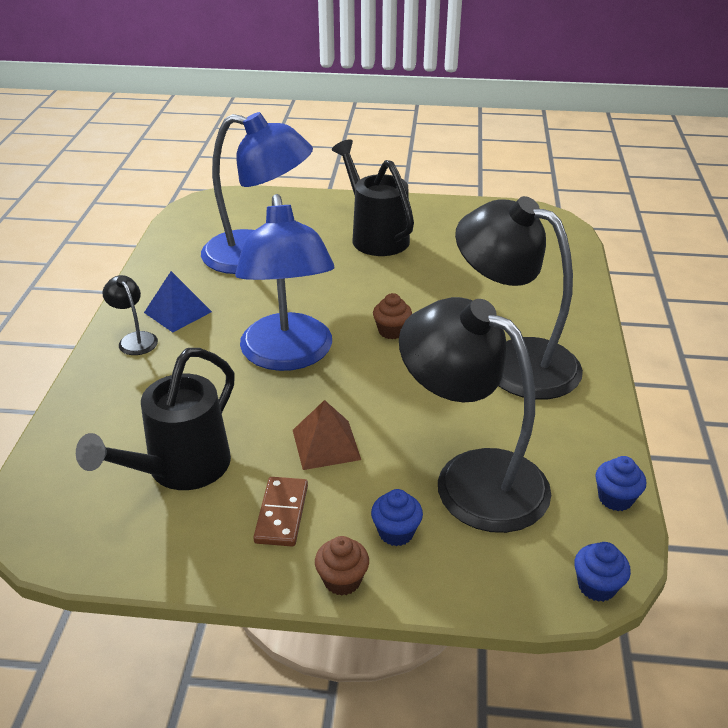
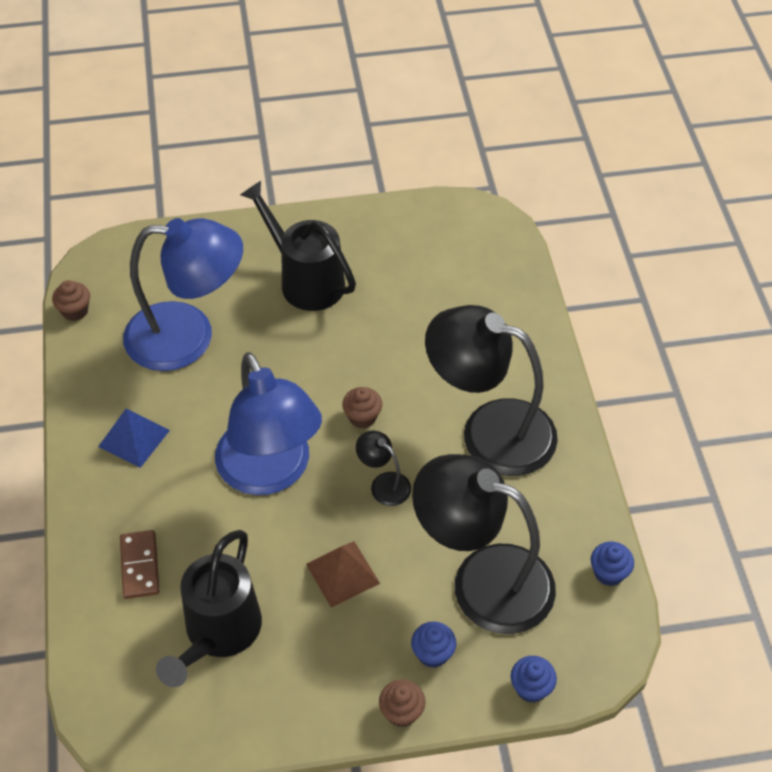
camera: 15 degrees left, 15 degrees up
(135, 339) = (105, 485): black lamp -> black lamp (384, 484)
(173, 227) = (75, 311): none -> brown cupcake
(282, 514) = (328, 659): brown domino -> brown domino (140, 566)
(596, 586) = (607, 665): blue cupcake -> blue cupcake (531, 688)

